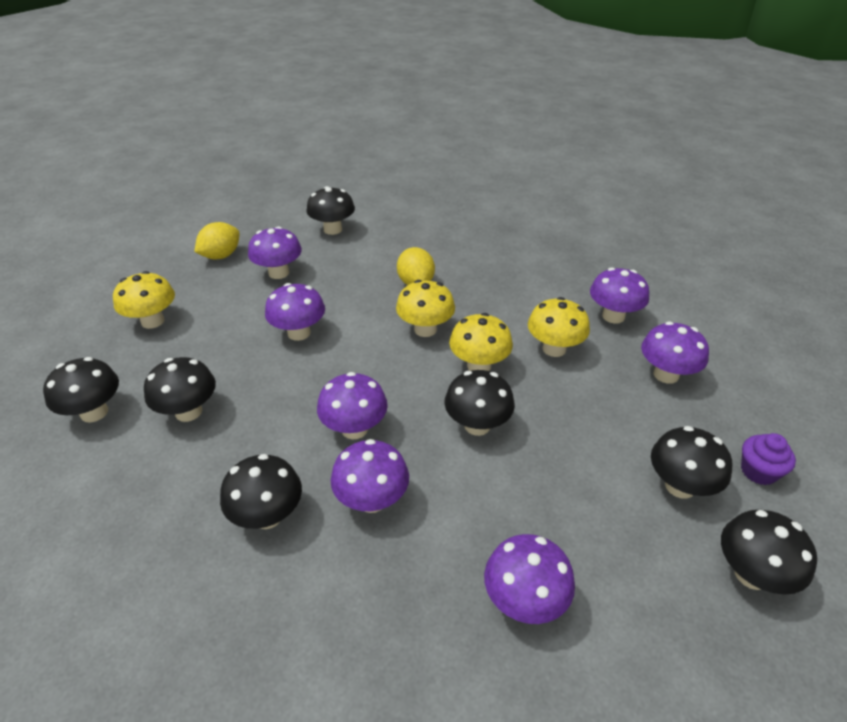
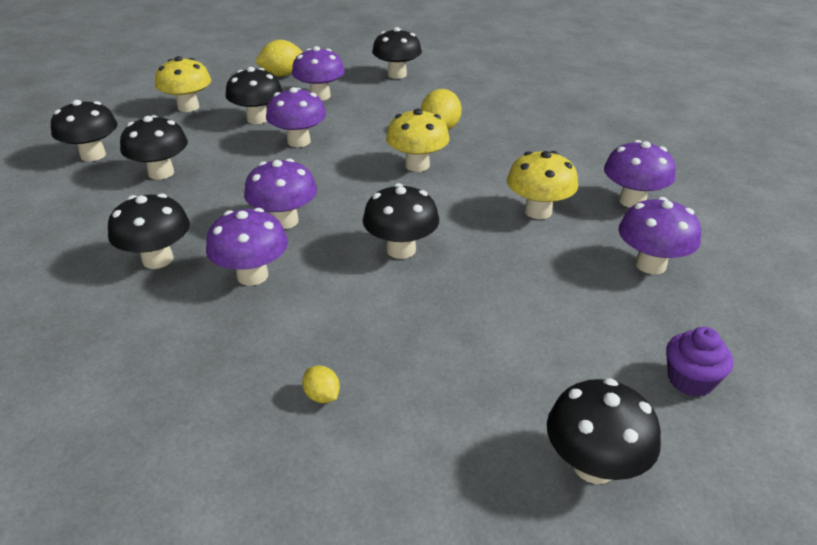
camera: 25 degrees right, 5 degrees down
(479, 365) = (445, 205): yellow mushroom -> none
(524, 600) = (322, 396): purple mushroom -> yellow lemon
(680, 486) = (577, 362): black mushroom -> black mushroom (257, 119)

